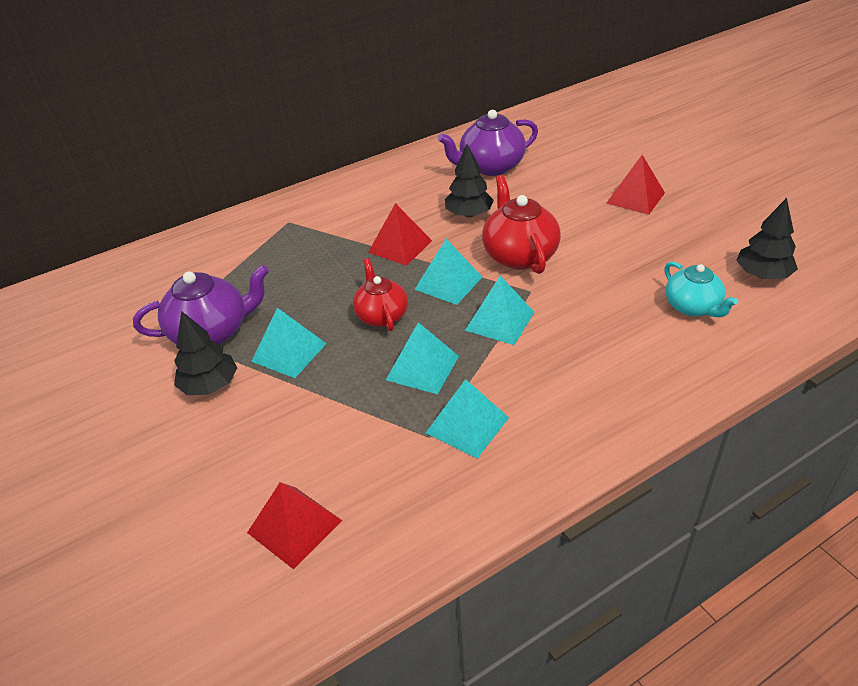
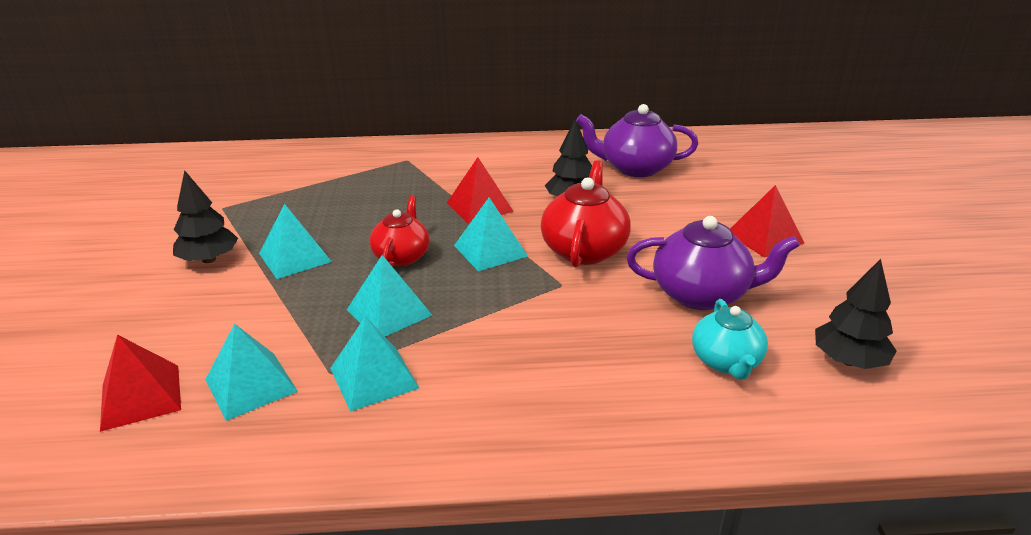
camera: 25 degrees right, 10 degrees down
(212, 332) = (256, 221): purple teapot -> purple teapot (702, 294)
(500, 321) = (503, 299): turquoise pyramid -> turquoise pyramid (251, 385)

